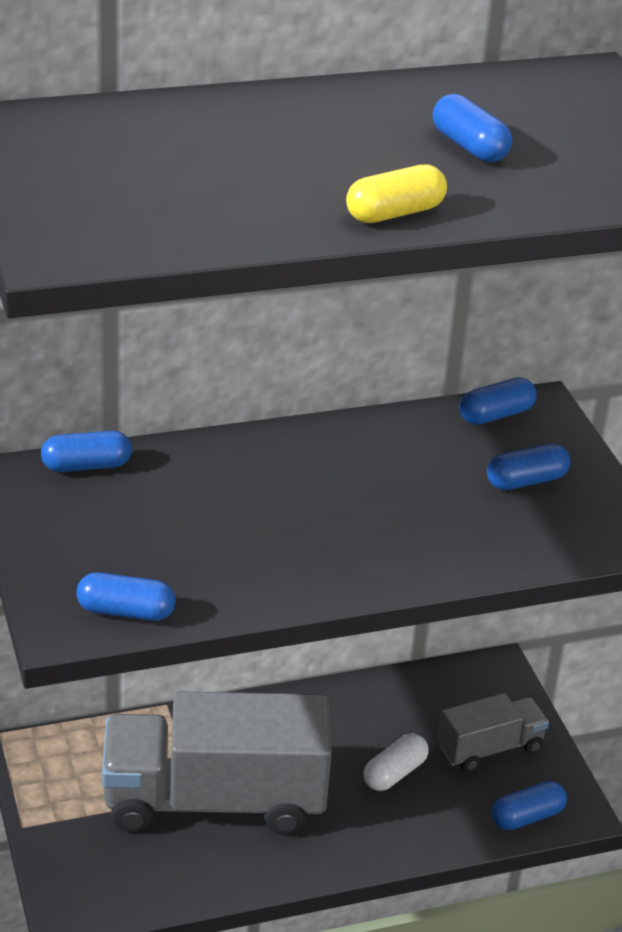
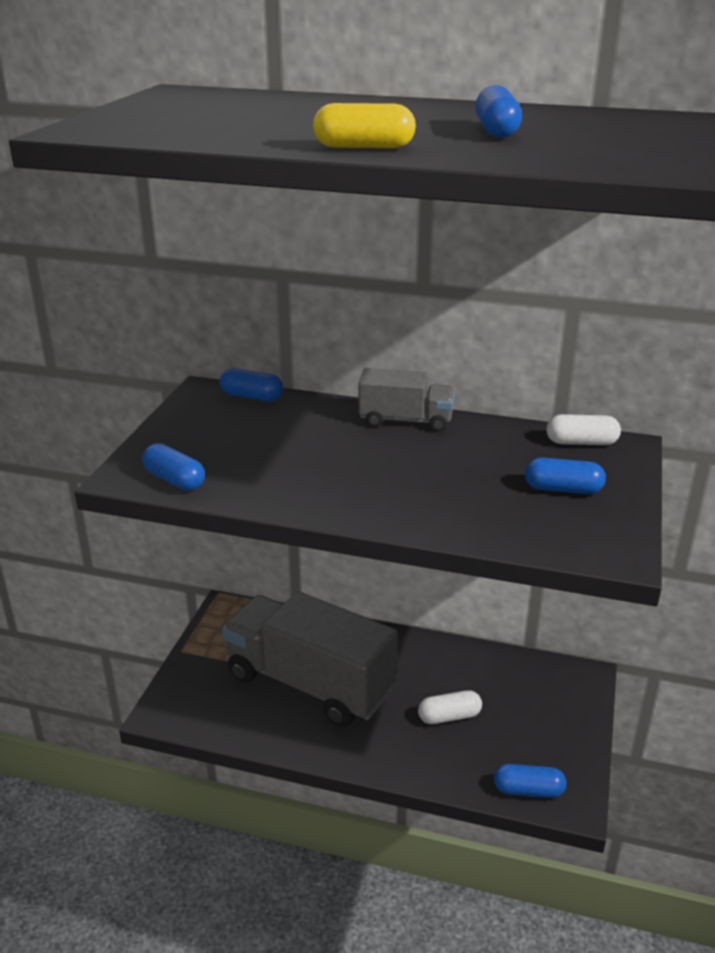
camera: 35 degrees right, 5 degrees down
(490, 748) = (536, 728): grey truck -> grey truck (405, 420)
(496, 415) = (581, 442): blue capsule -> white capsule

